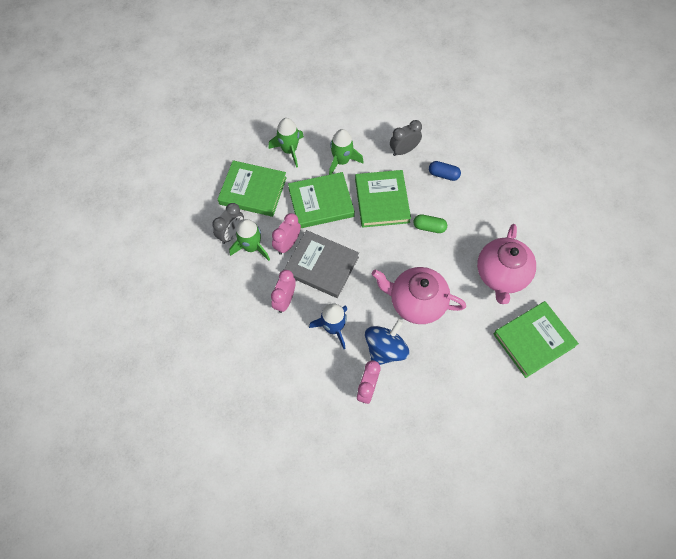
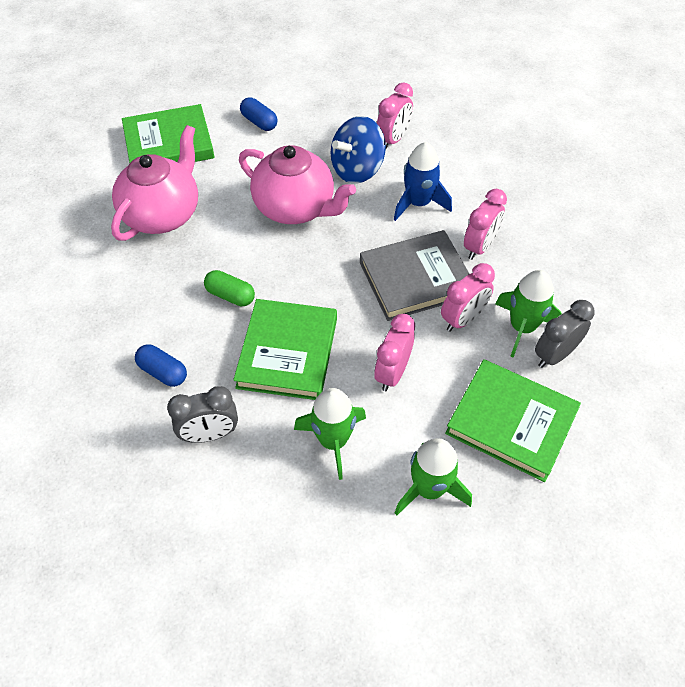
camera: 165 degrees left, 10 degrees down
(321, 202) = (392, 373): green book -> pink clock
(321, 265) = (416, 279): grey book -> grey book turned 60 degrees counterclockwise
(477, 381) = (259, 122): none -> blue capsule

